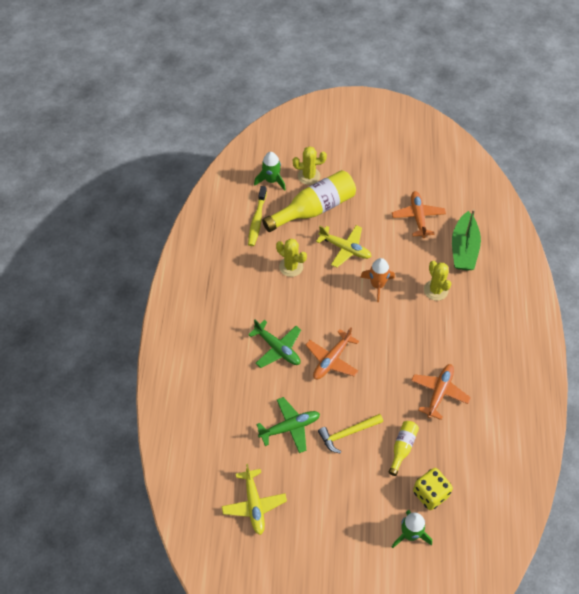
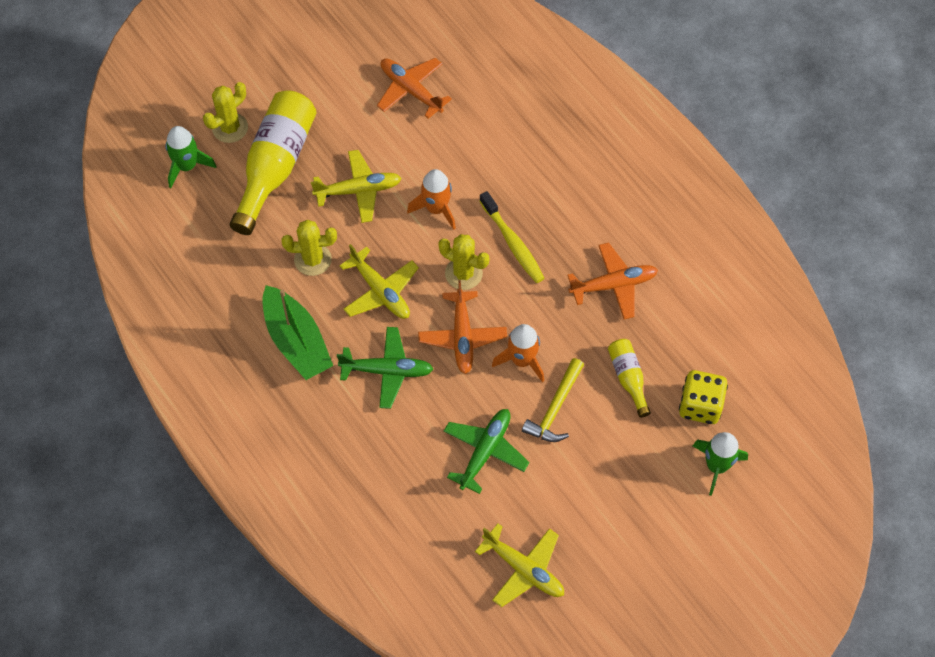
camera: 40 degrees left, 5 degrees up
(257, 220) = (216, 230): yellow toothbrush -> yellow toothbrush (513, 243)
(310, 306) = (380, 291): none -> yellow plane
(352, 395) = (522, 360): none -> orange rocket
(436, 290) = (508, 167): yellow cactus -> yellow cactus (463, 273)
(439, 392) = (614, 285): orange plane -> orange plane turned 90 degrees clockwise
(464, 249) = (497, 93): green boat -> green boat (297, 341)

